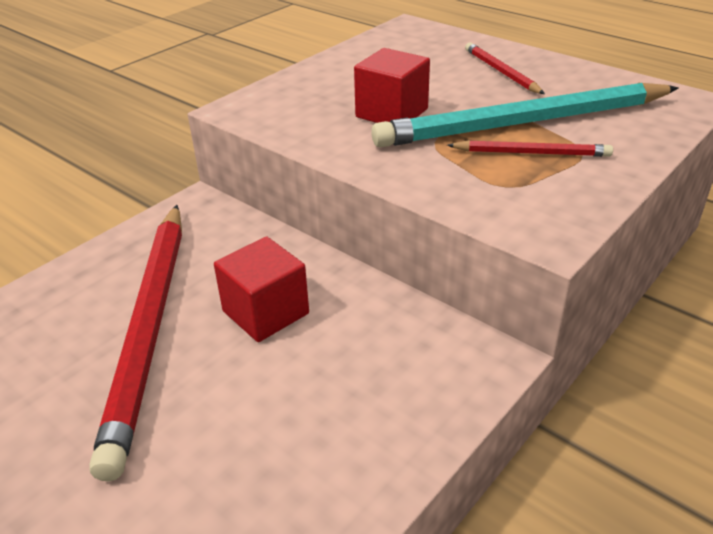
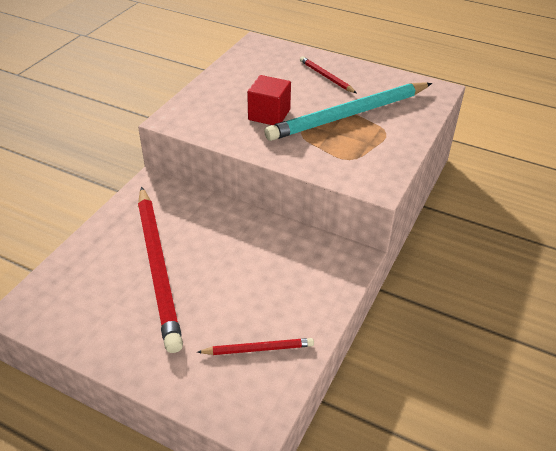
camera: 15 degrees left, 5 degrees up
(265, 312) = (223, 248): red cube -> none
(531, 153) = (358, 136): red pencil -> red pencil (258, 349)

